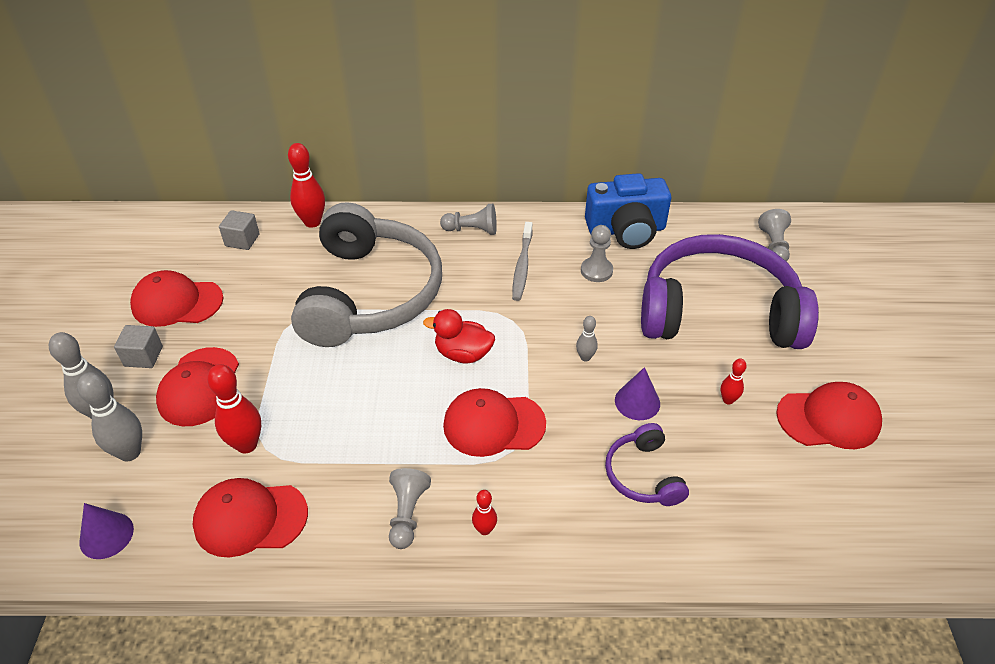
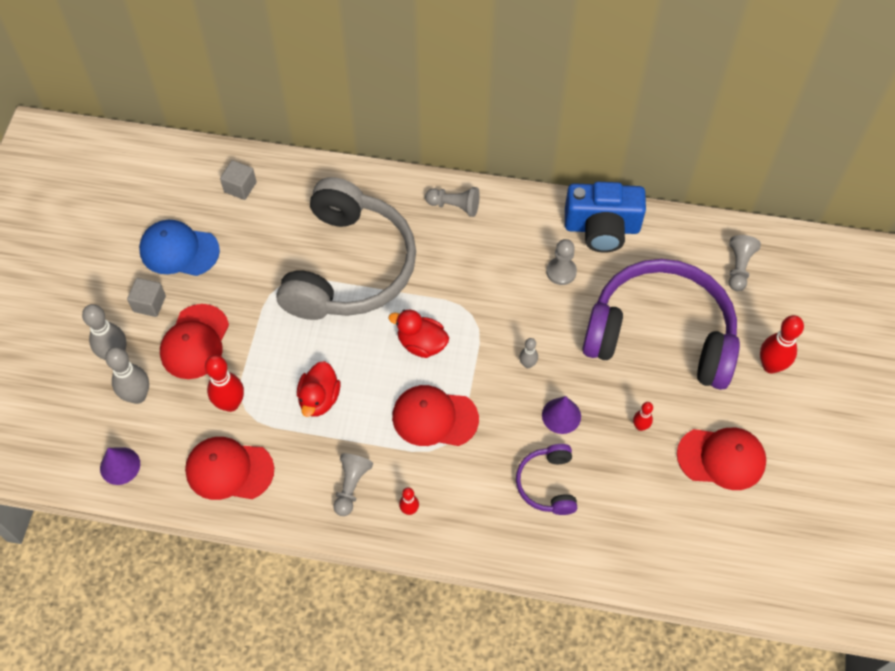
camera: 10 degrees right, 15 degrees up
(177, 302) = (179, 250): red cap -> blue cap
(312, 222) = (306, 174): red bowling pin -> red bowling pin (770, 366)
(354, 424) = (319, 399): none -> red duck
(522, 266) = (493, 256): grey toothbrush -> none

